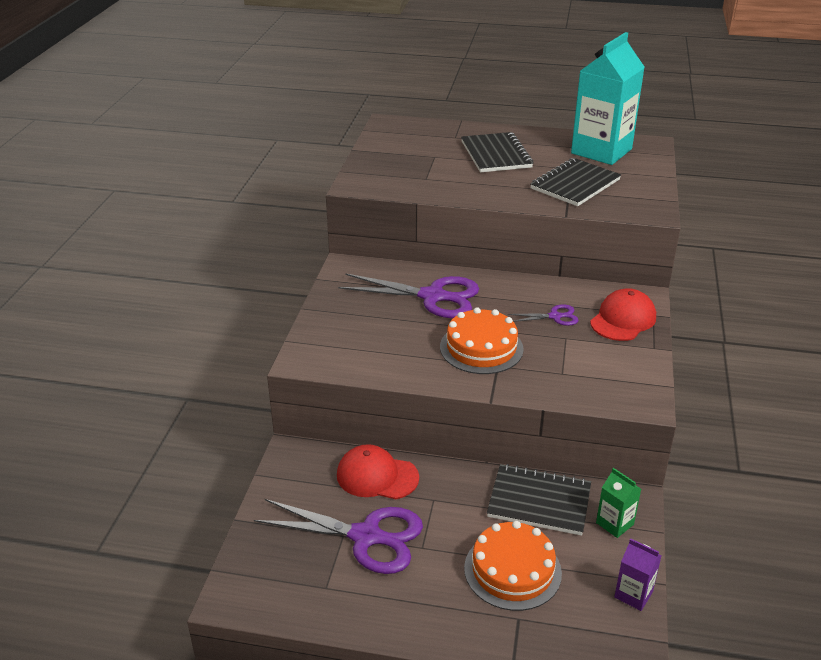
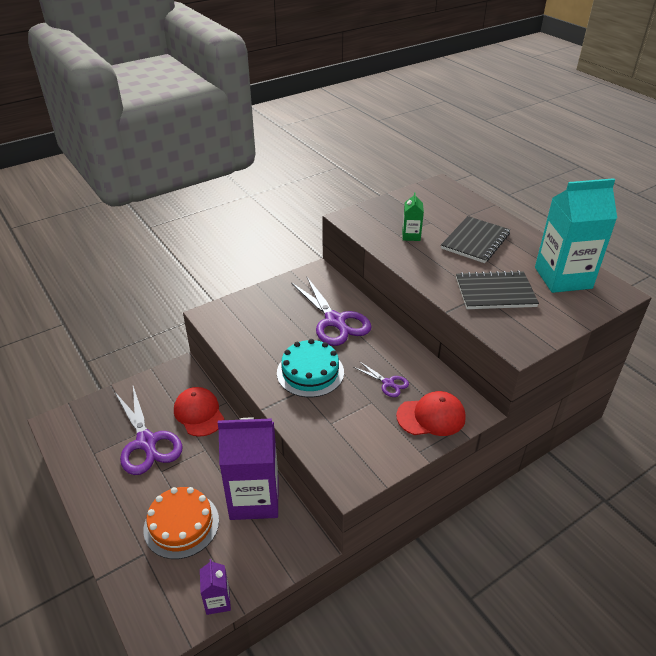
camera: 45 degrees right, 5 degrees up
(481, 348) = (310, 372): orange cake -> turquoise cake
(539, 501) = (254, 498): black notebook -> purple carton
(614, 523) = (274, 550): green carton -> green carton (411, 236)

